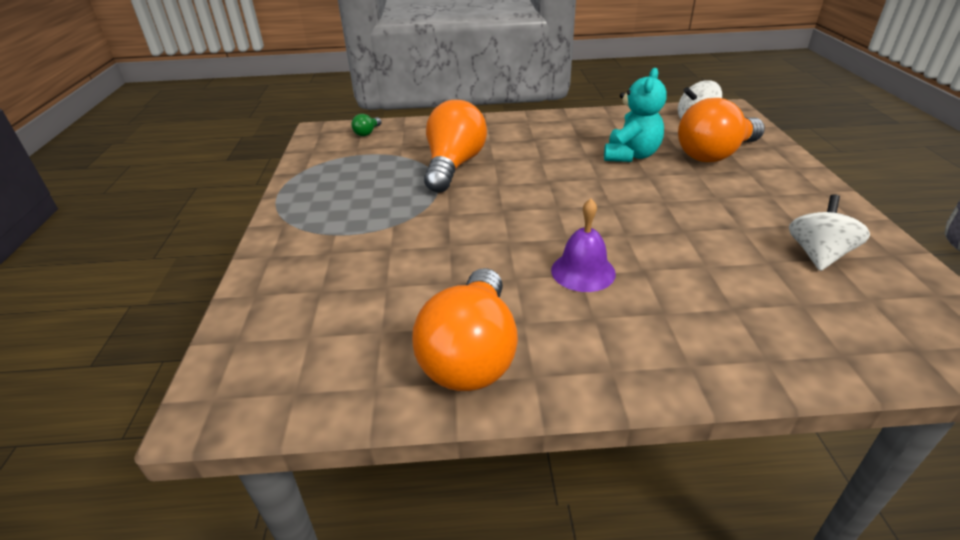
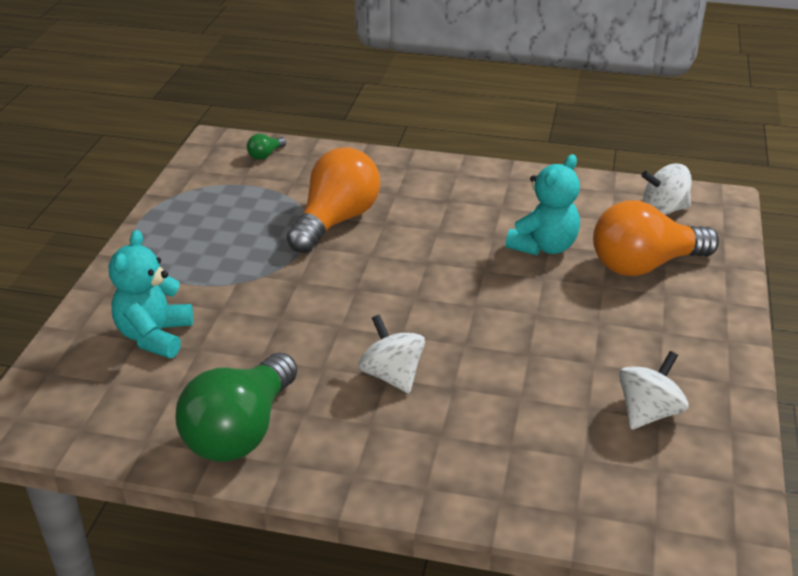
camera: 15 degrees right, 0 degrees up
(336, 284) = (155, 336): none -> turquoise teddy bear
(472, 353) = (241, 431): orange light bulb -> green light bulb
(583, 271) = (392, 375): purple bell -> white spinning top

